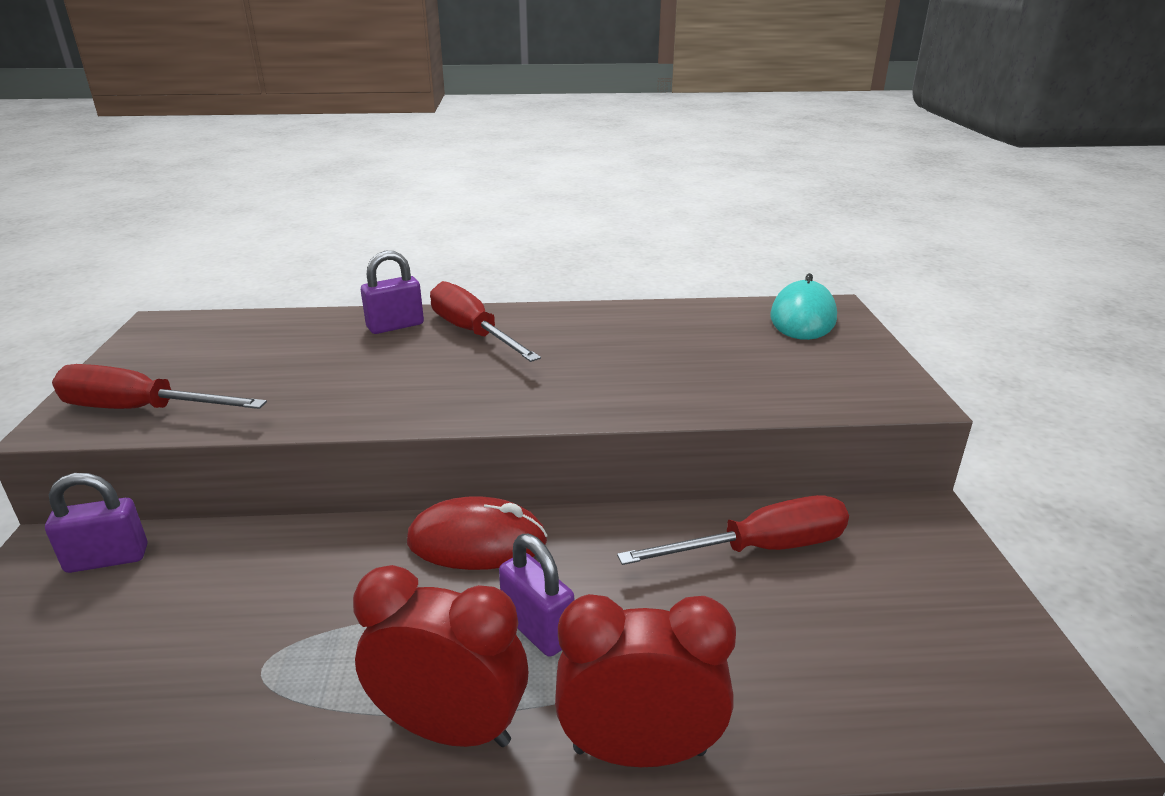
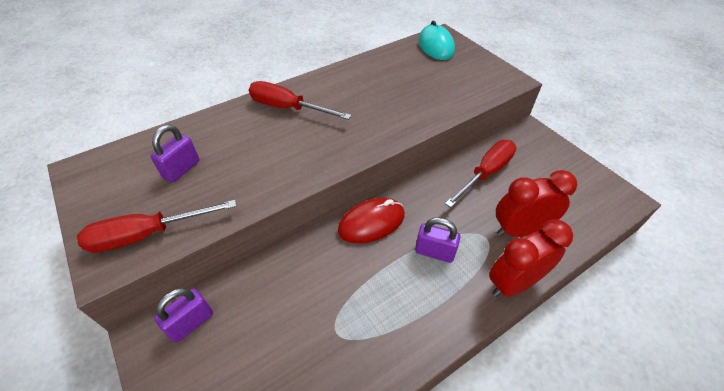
camera: 30 degrees left, 20 degrees up
(395, 326) = (239, 118): purple padlock -> purple padlock (181, 169)
(450, 728) = (441, 313): red clock -> red clock (519, 230)

